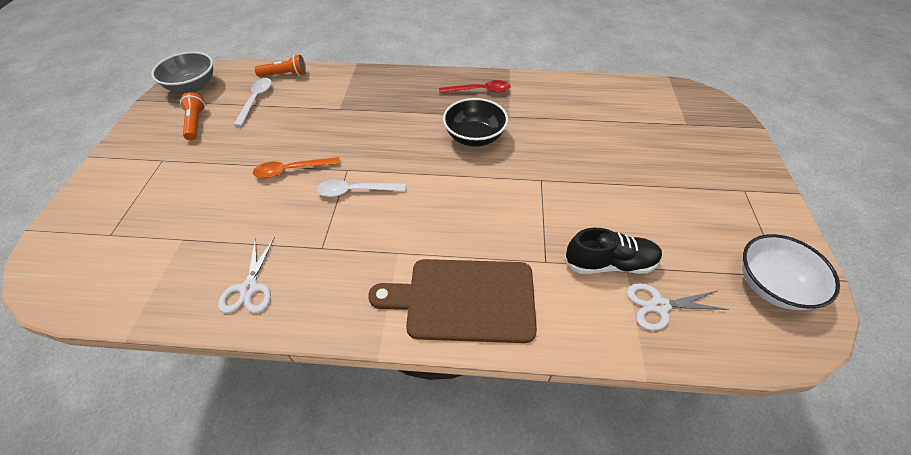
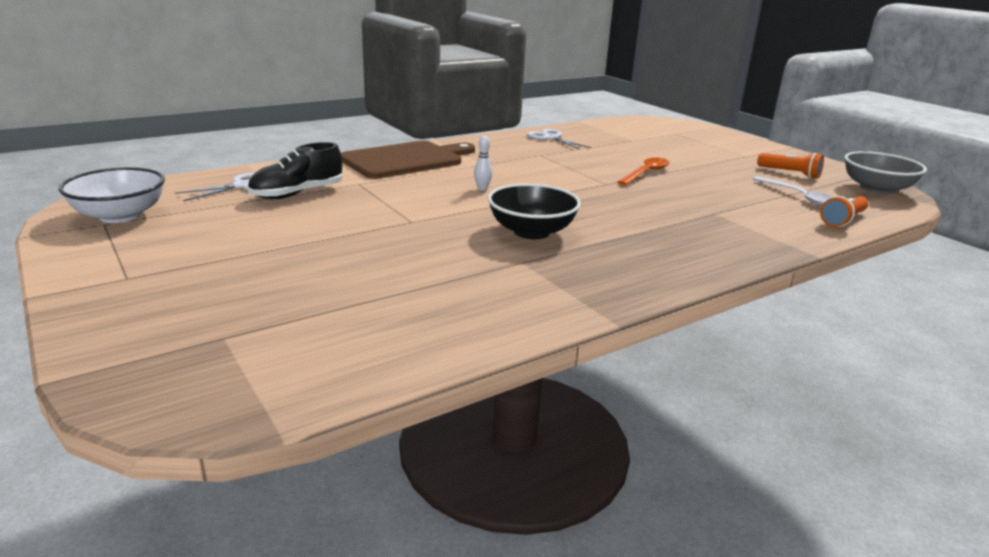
camera: 140 degrees right, 25 degrees down
(355, 191) = (572, 176): white spoon -> none
(449, 203) = (482, 189): none -> white bowling pin
(479, 91) = (606, 277): red spoon -> none

